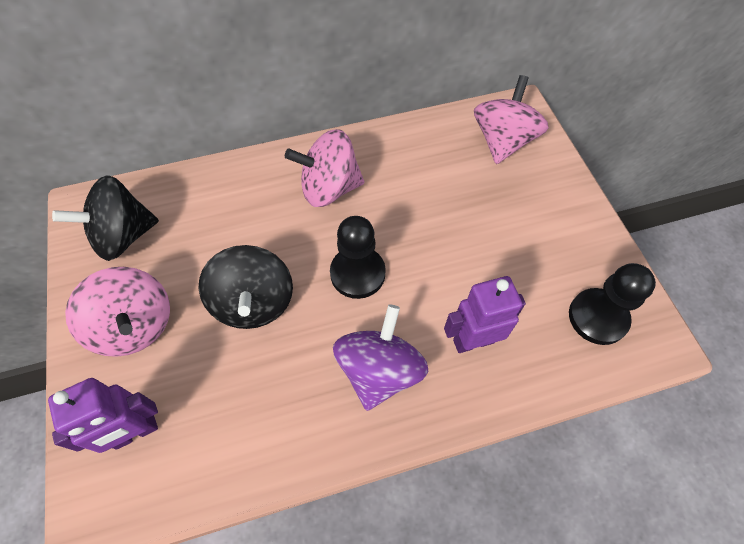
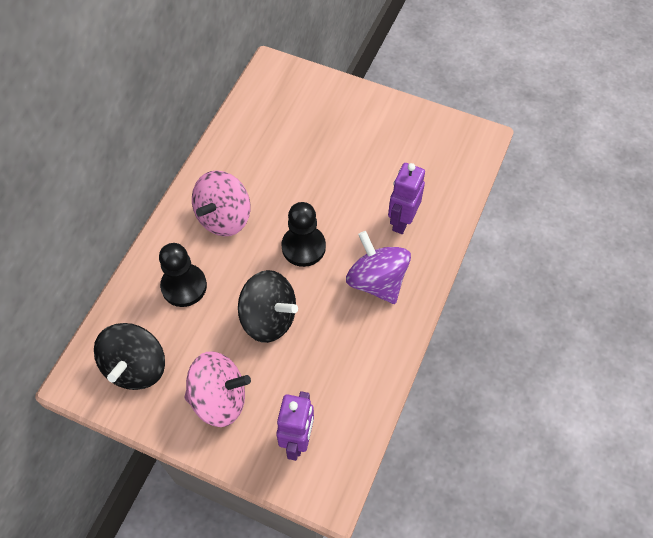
camera: 50 degrees left, 0 degrees up
(503, 141) = (287, 98): pink spinning top -> none
(597, 317) = (442, 152): black pawn -> black pawn (184, 286)

